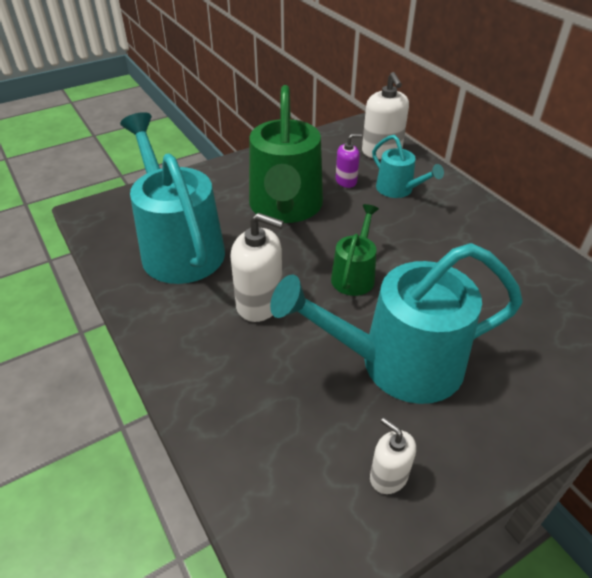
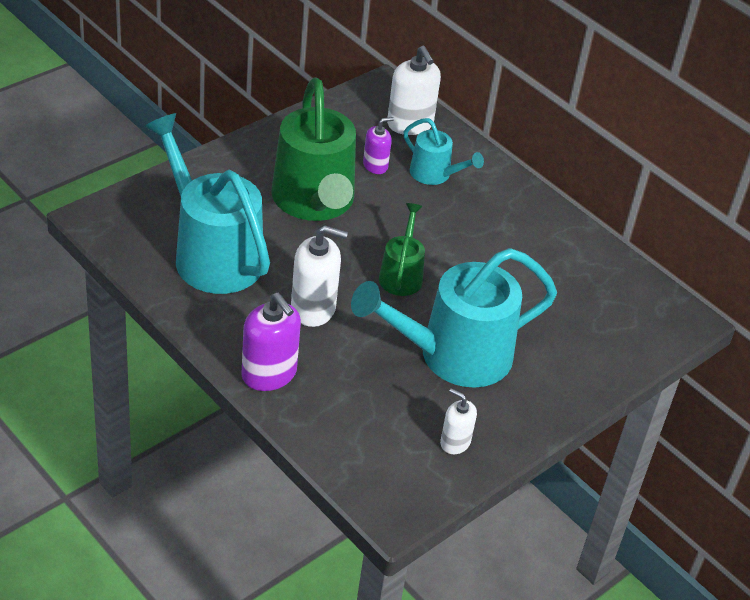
camera: 15 degrees left, 0 degrees up
(194, 370) = (269, 374): none -> purple soap dispenser

